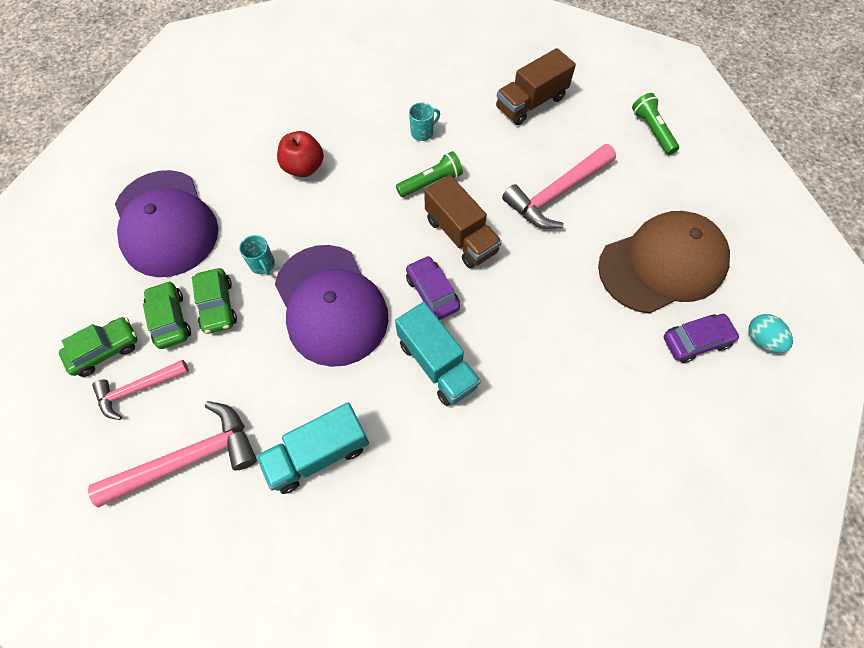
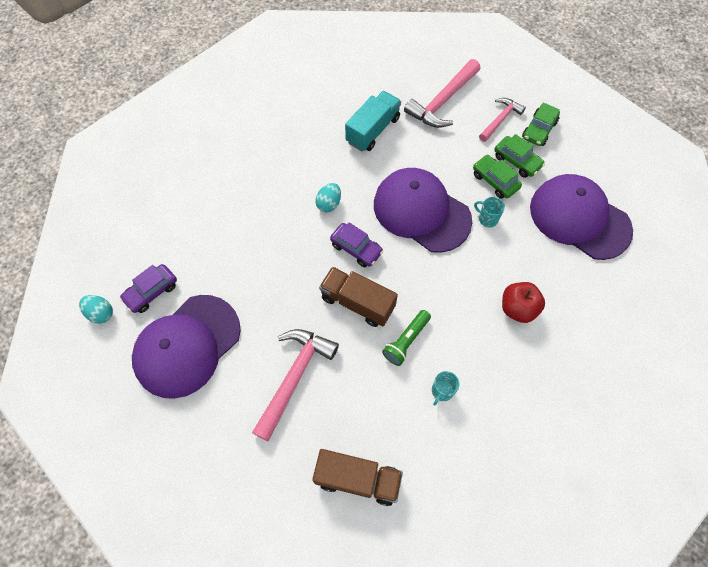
camera: 155 degrees right, 0 degrees up
(437, 364) = (329, 204): turquoise truck -> turquoise egg
(531, 103) = (357, 479): brown truck -> brown truck turned 75 degrees clockwise
(652, 130) = (224, 498): green flashlight -> none
(662, 264) = (187, 346): brown cap -> purple cap

